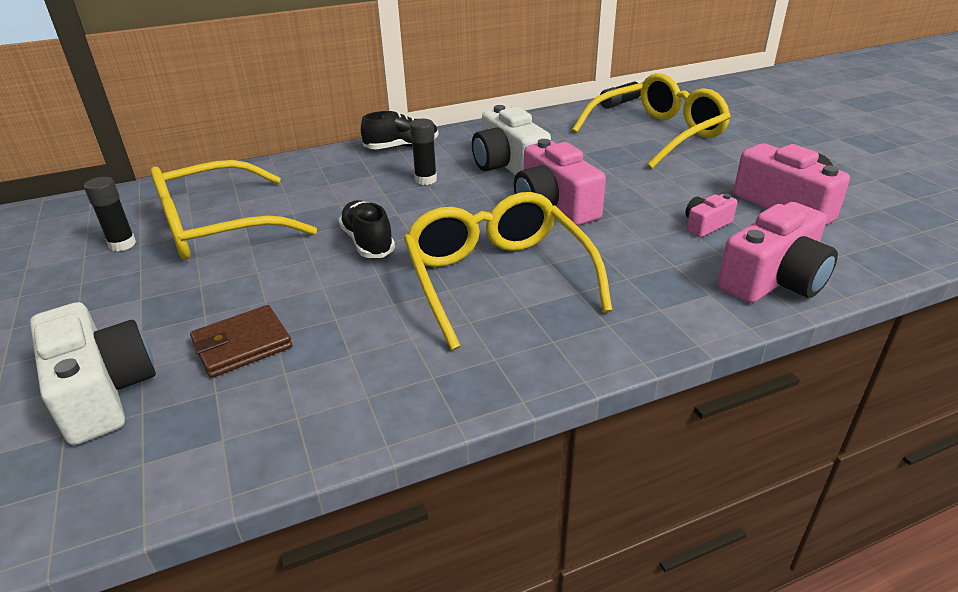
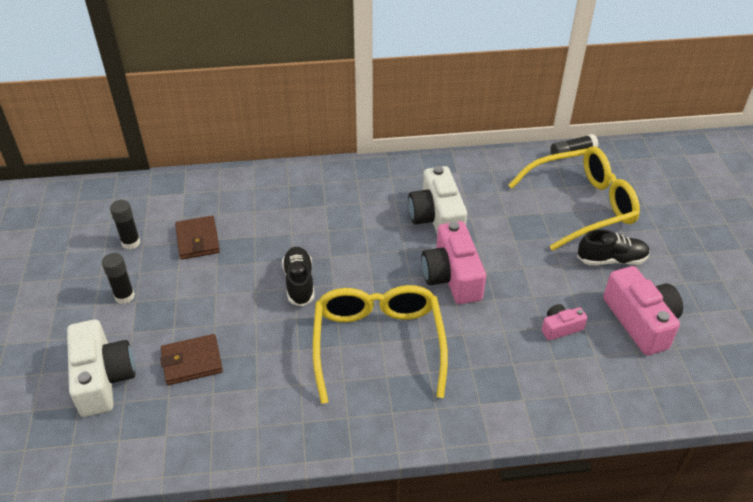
camera: 15 degrees right, 10 degrees up
(217, 227) = (198, 240): yellow glasses -> brown wallet
(402, 147) = (359, 174): black shoe -> black shoe (611, 260)
(426, 180) = (364, 221): black glue stick -> black glue stick (124, 296)
(774, 280) = (579, 398): pink camera -> none

